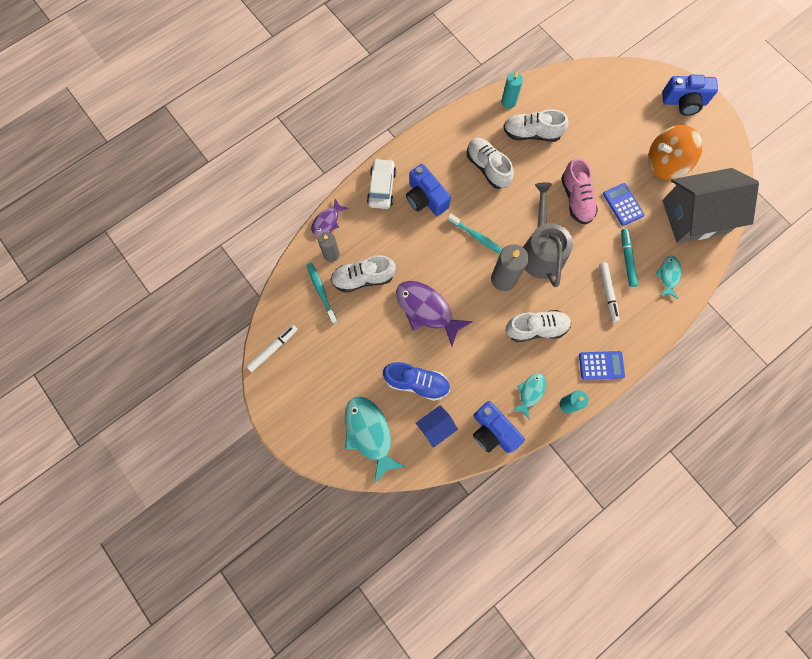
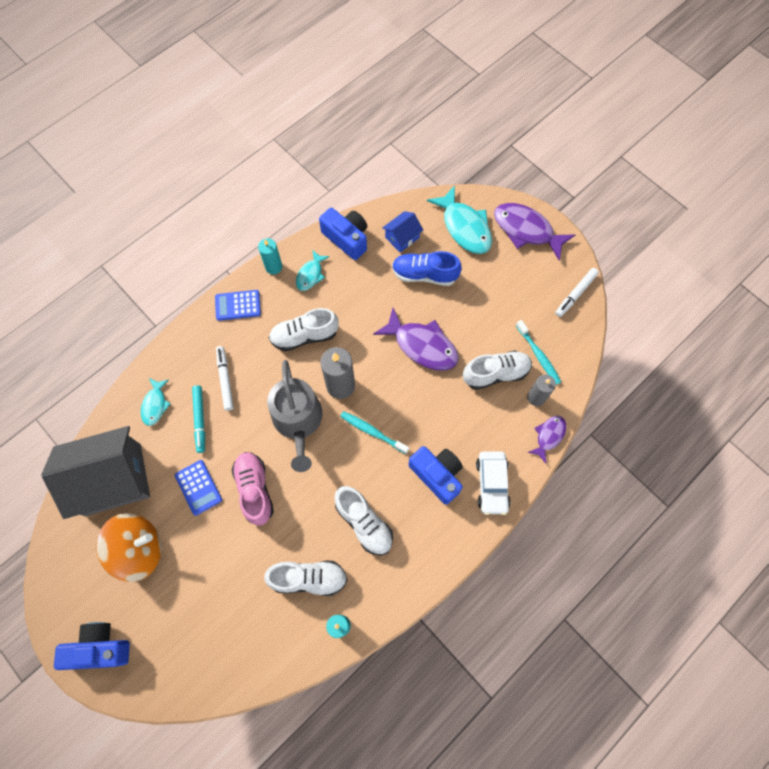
camera: 175 degrees right, 5 degrees down
(306, 424) = (526, 230): none -> purple fish

